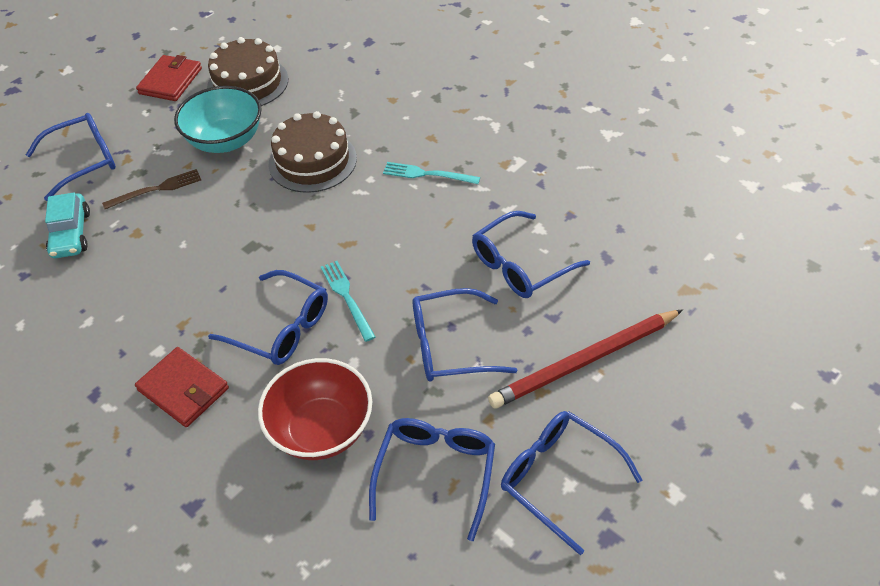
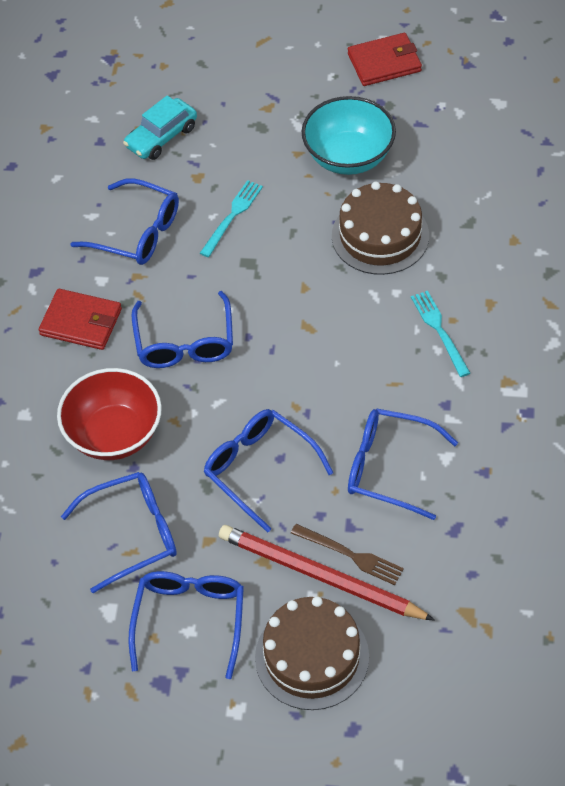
camera: 55 degrees right, 5 degrees up
(84, 161) = (240, 81): blue glasses -> blue glasses (137, 232)
(156, 189) = (252, 153): brown fork -> brown fork (350, 555)
(183, 389) = (81, 322): red wallet -> red wallet turned 75 degrees counterclockwise
(248, 83) = (434, 118): brown cake -> brown cake (312, 657)
(347, 298) = (250, 366): turquoise fork -> turquoise fork (232, 216)

